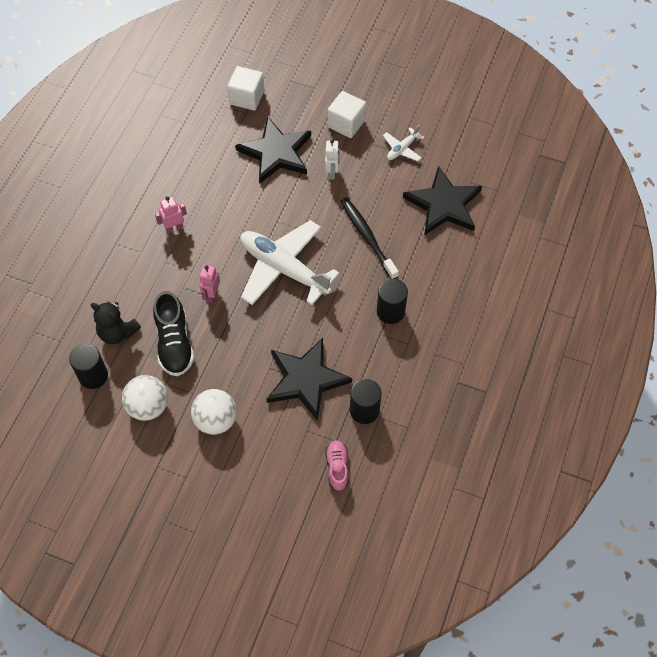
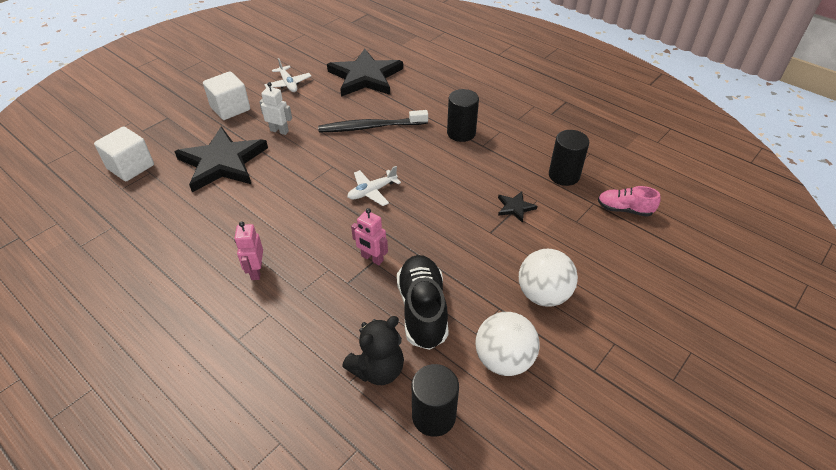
camera: 70 degrees left, 15 degrees down
(174, 343) = (422, 310): black shoe -> black shoe turned 105 degrees counterclockwise
(284, 269) = (372, 191): white plane -> white plane, size x0.45
(306, 379) = (515, 207): black star -> black star, size x0.42

